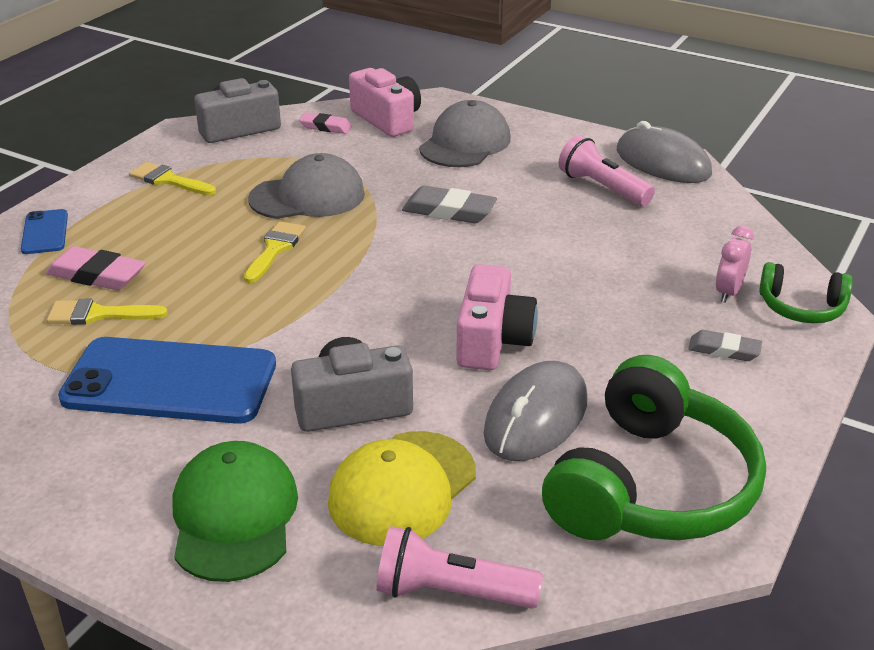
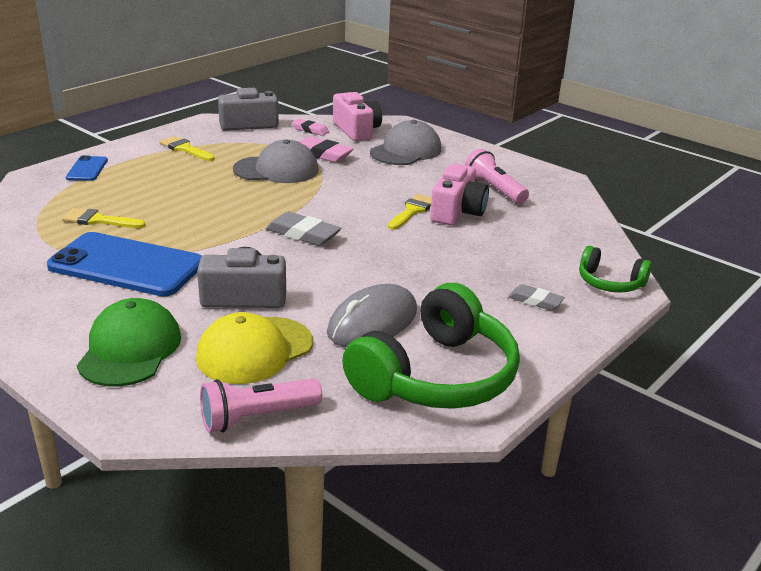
camera: 10 degrees right, 5 degrees down
(97, 275) = (109, 198): pink eraser -> pink eraser (322, 154)
(275, 249) = (238, 198): yellow brush -> yellow brush (412, 211)
(449, 211) = (373, 190): grey eraser -> grey eraser (303, 234)
(451, 592) = (257, 417): pink flashlight -> pink flashlight turned 45 degrees counterclockwise
(492, 340) = (364, 271): pink camera -> pink camera (457, 212)
(663, 162) = (548, 179): grey mouse -> none
(728, 292) = (557, 266): pink clock -> none

